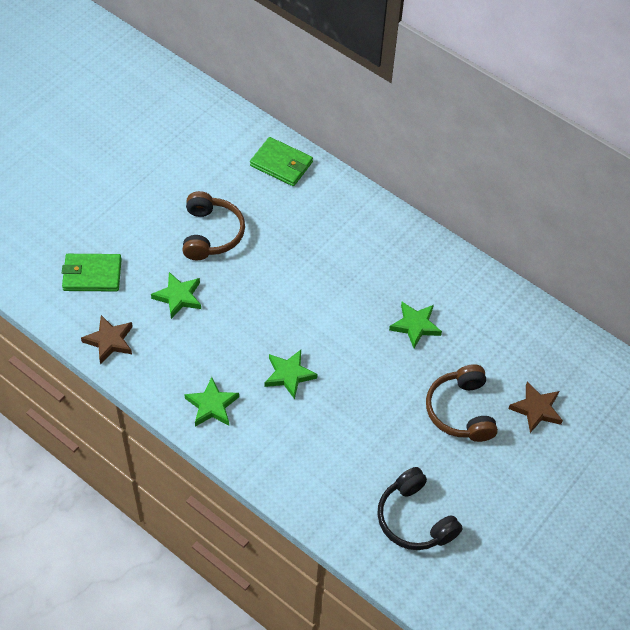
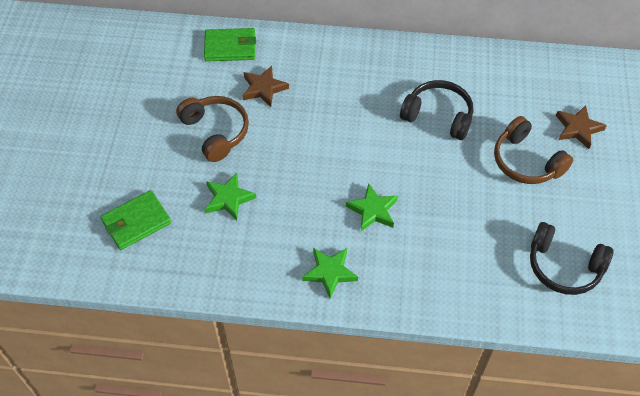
camera: 30 degrees left, 0 degrees up
(109, 341) = (197, 270): brown star -> brown star (263, 88)
(415, 325) = (438, 116): green star -> black headphones

